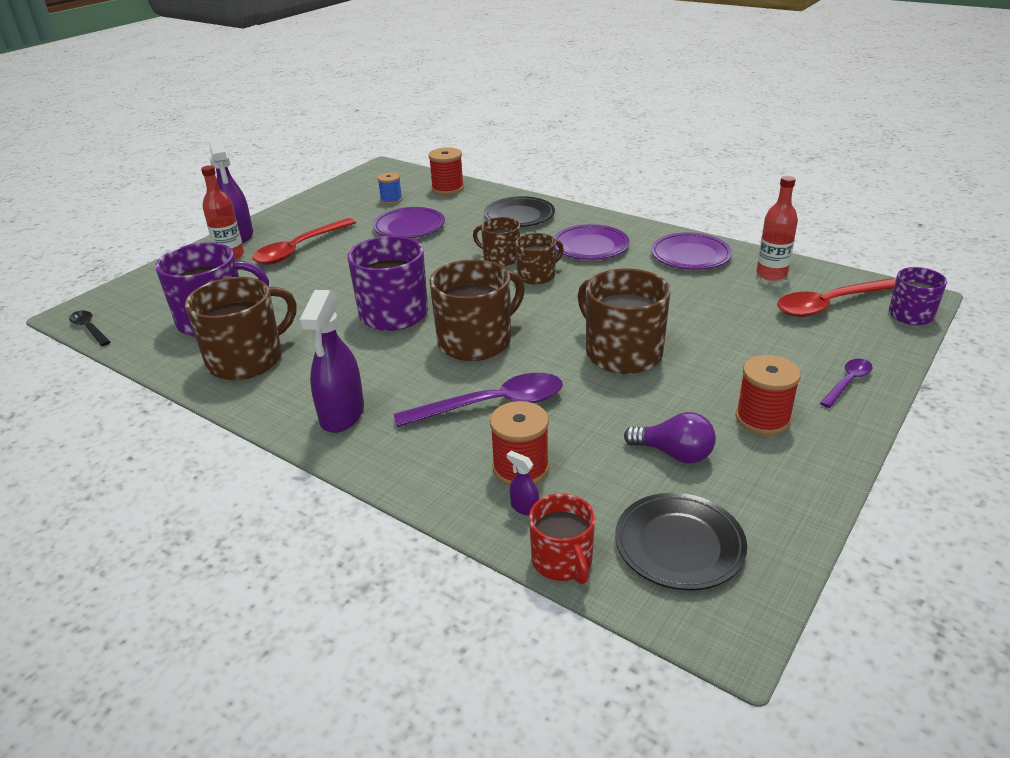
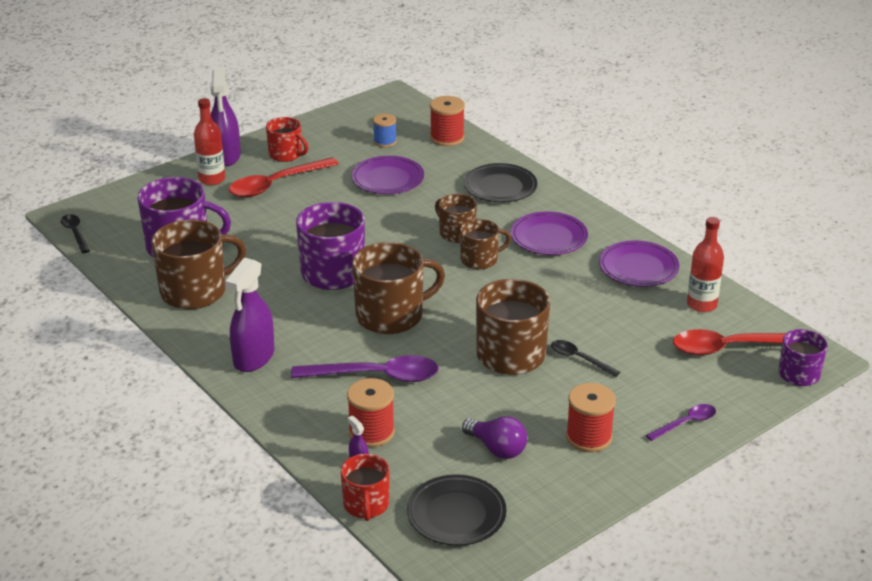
camera: 15 degrees right, 0 degrees up
(299, 224) = (286, 154): none -> red mug
(695, 343) = (579, 359): none -> black spoon

